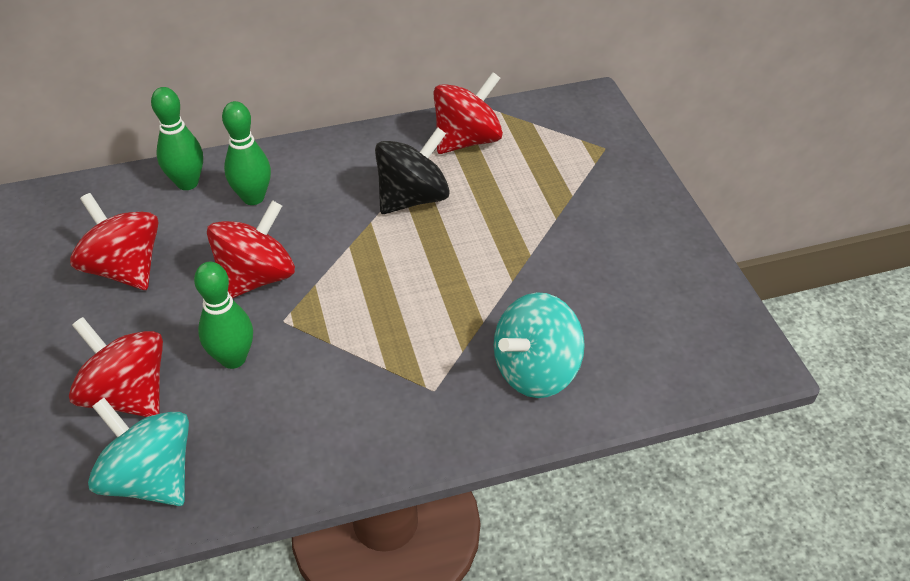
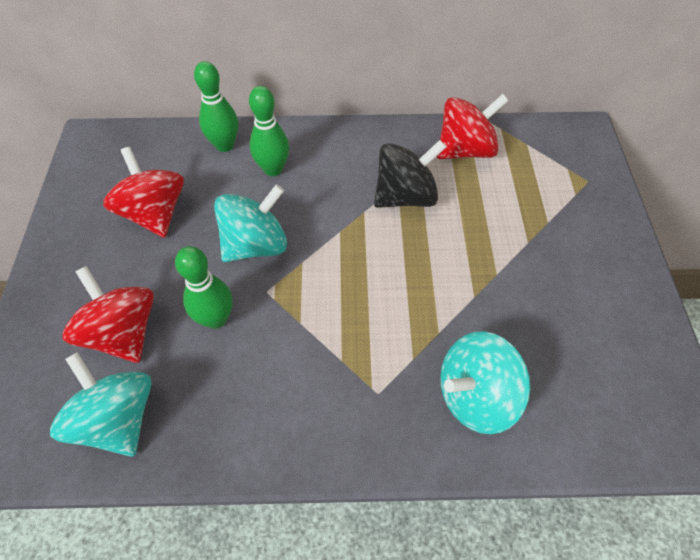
camera: 15 degrees right, 10 degrees up
(256, 277) = (256, 245): red spinning top -> turquoise spinning top

